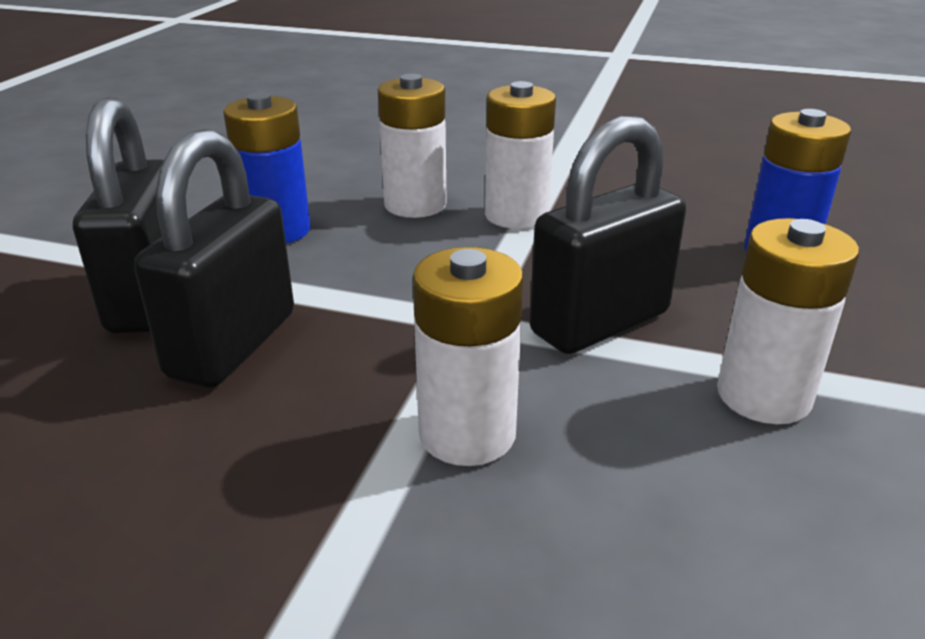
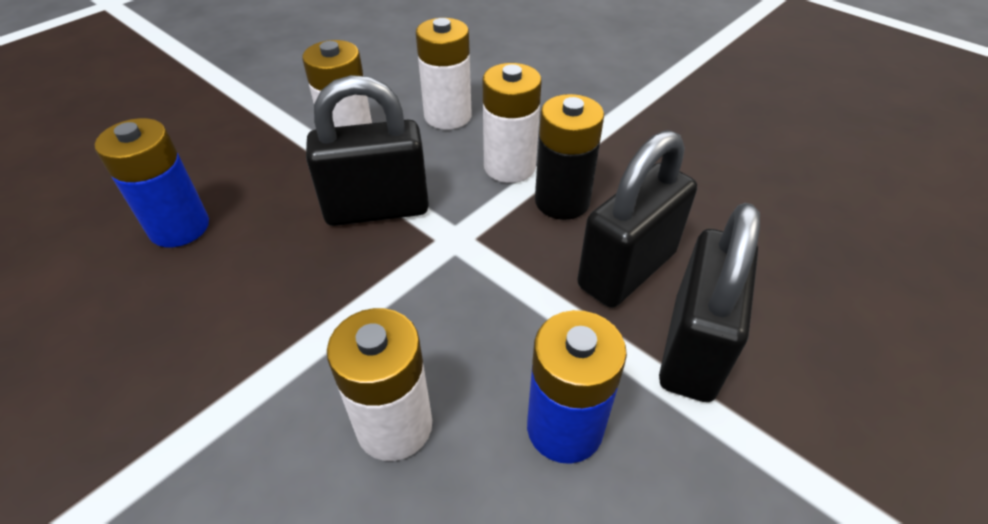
camera: 155 degrees left, 15 degrees up
(350, 403) = (562, 201): none -> black battery
(516, 215) = (312, 359): white battery -> white battery (448, 116)

